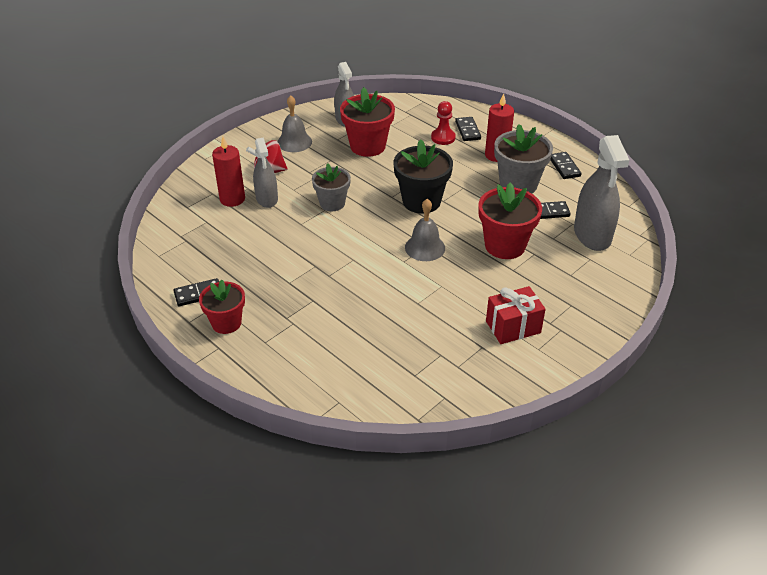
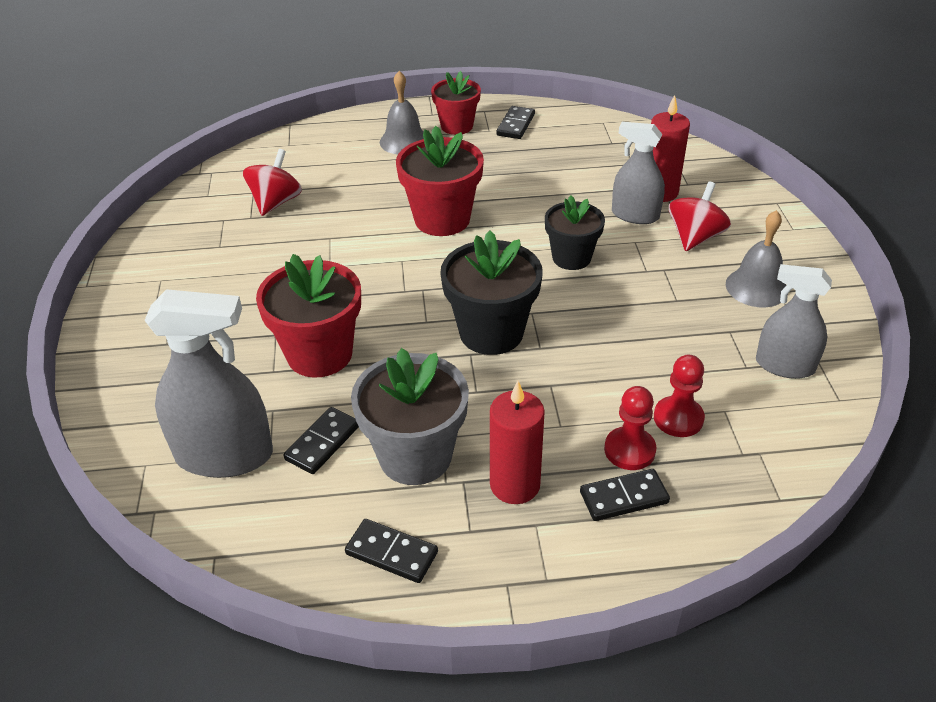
camera: 130 degrees right, 0 degrees up
(332, 203) = (571, 258): grey flower pot -> black flower pot
(368, 146) = (681, 351): red flower pot -> red flower pot (442, 219)
(410, 133) = (678, 418): none -> red pawn
(412, 353) = (276, 202): none -> red spinning top
(425, 247) = (402, 287): grey bell -> grey bell (404, 141)
(468, 130) = (624, 497): black domino -> black domino turned 45 degrees counterclockwise
(513, 327) = (208, 280): red gift -> none
(592, 235) = (224, 455): grey spray bottle -> grey spray bottle turned 150 degrees clockwise

